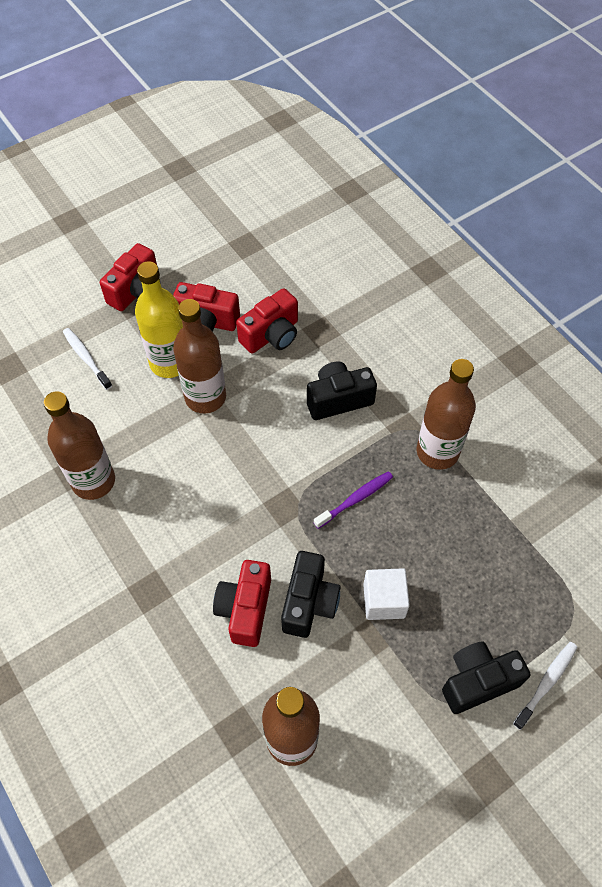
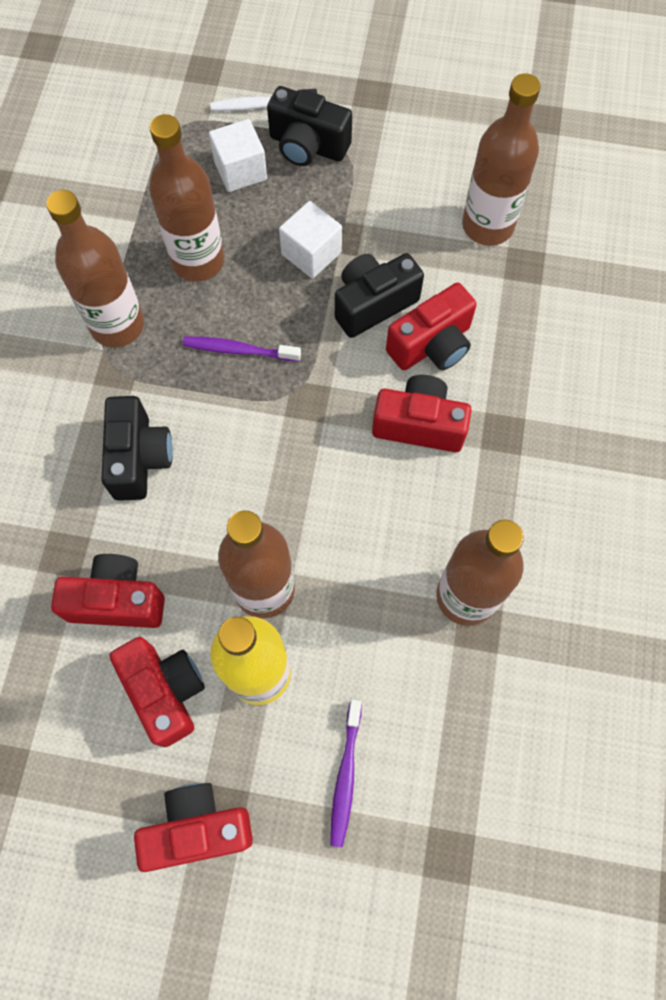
camera: 135 degrees left, 10 degrees up
(86, 358) = (345, 776): white toothbrush -> purple toothbrush
(205, 551) = (419, 424): none -> red camera
(338, 399) = (139, 458): black camera -> black camera turned 120 degrees counterclockwise
(443, 530) = (198, 261): none -> brown bottle
(495, 616) = (240, 170): none -> white cube

